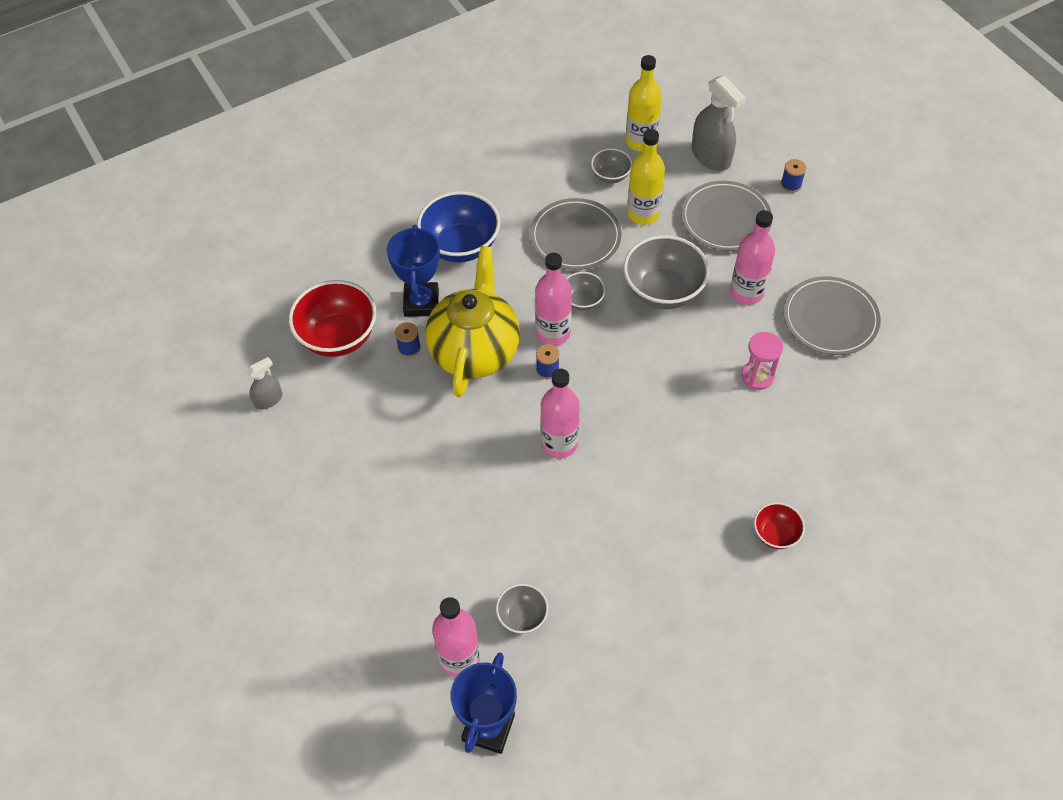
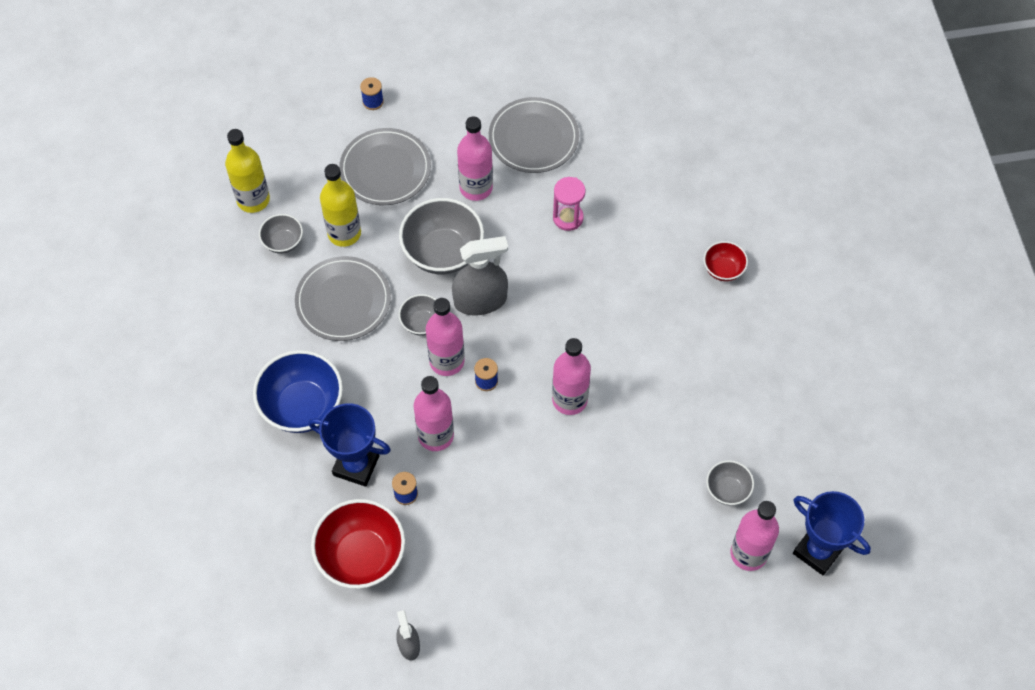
camera: 70 degrees left, 5 degrees up
(475, 350) = (436, 435): yellow teapot -> pink bottle
(711, 156) = (304, 149): grey spray bottle -> grey spray bottle (480, 300)

